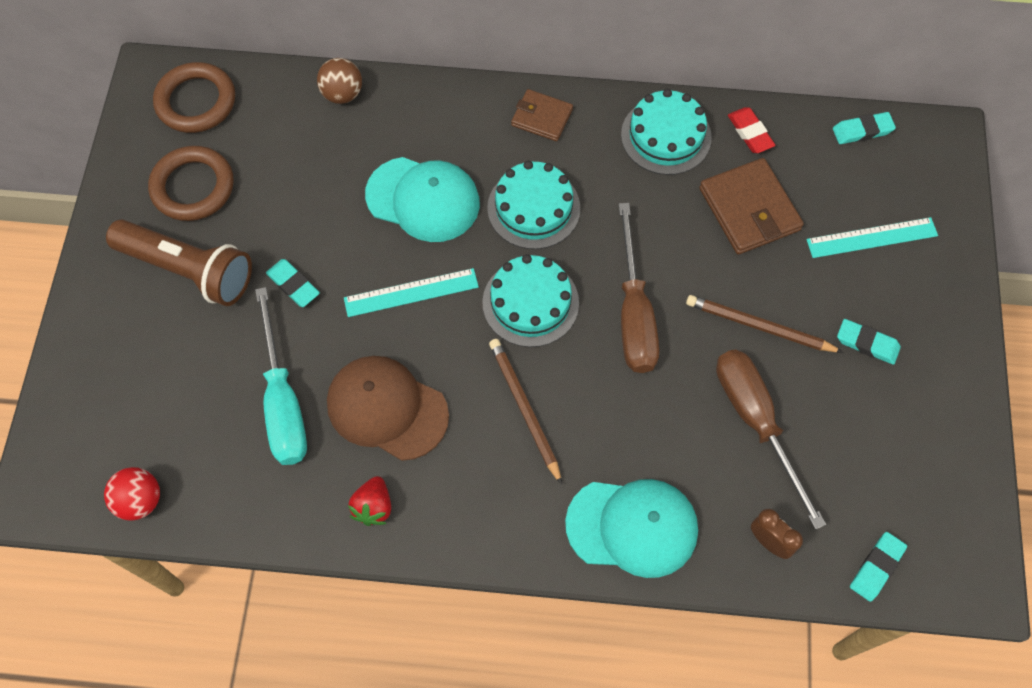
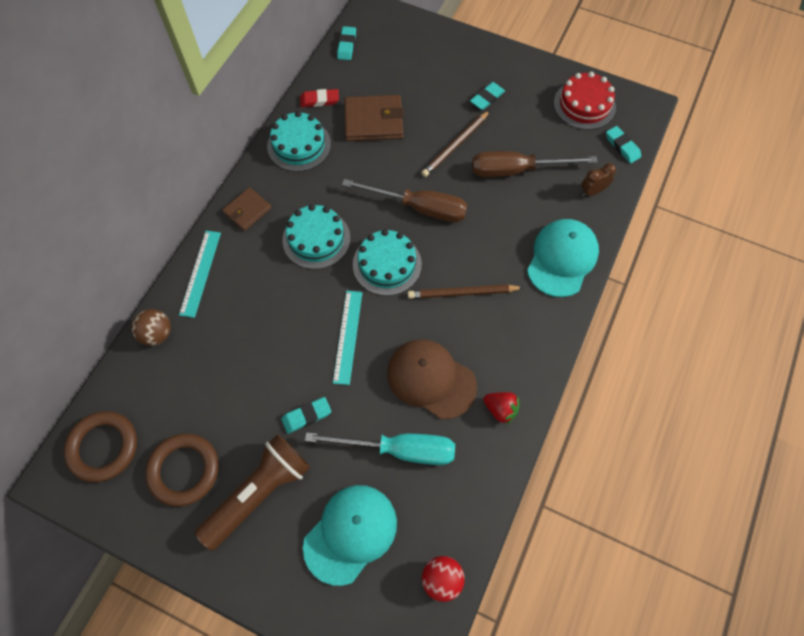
camera: 70 degrees left, 0 degrees up
(387, 408) = (431, 379): brown cap -> brown cap turned 75 degrees clockwise
(423, 199) = (276, 306): turquoise cap -> turquoise cap (350, 533)
(872, 237) = (420, 69): turquoise ruler -> turquoise ruler (200, 273)
(929, 489) = (584, 105): none -> red cake

